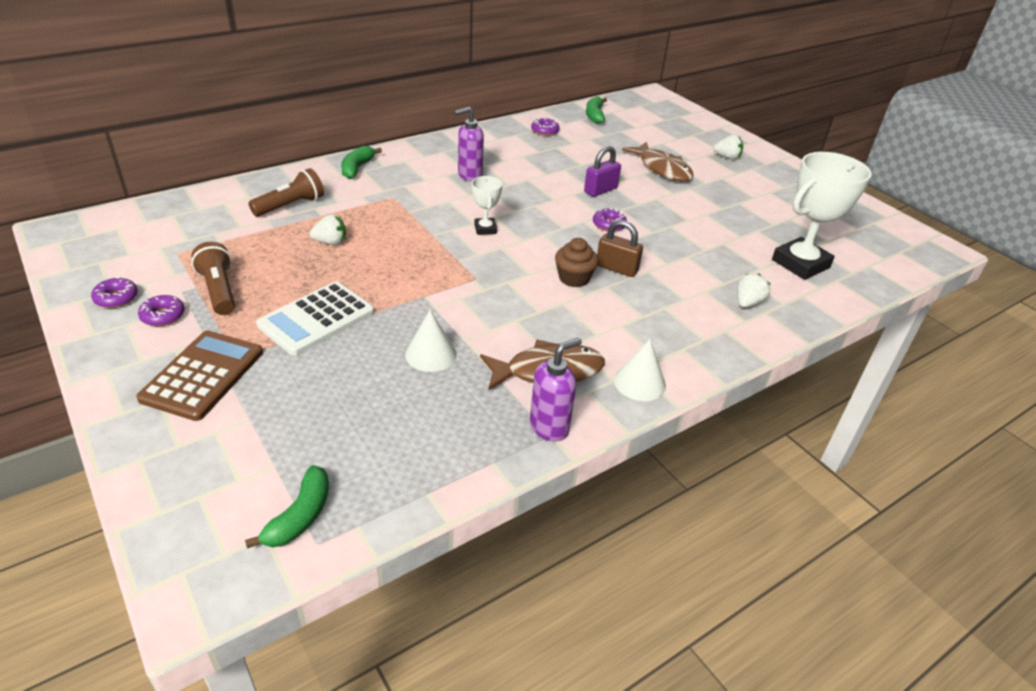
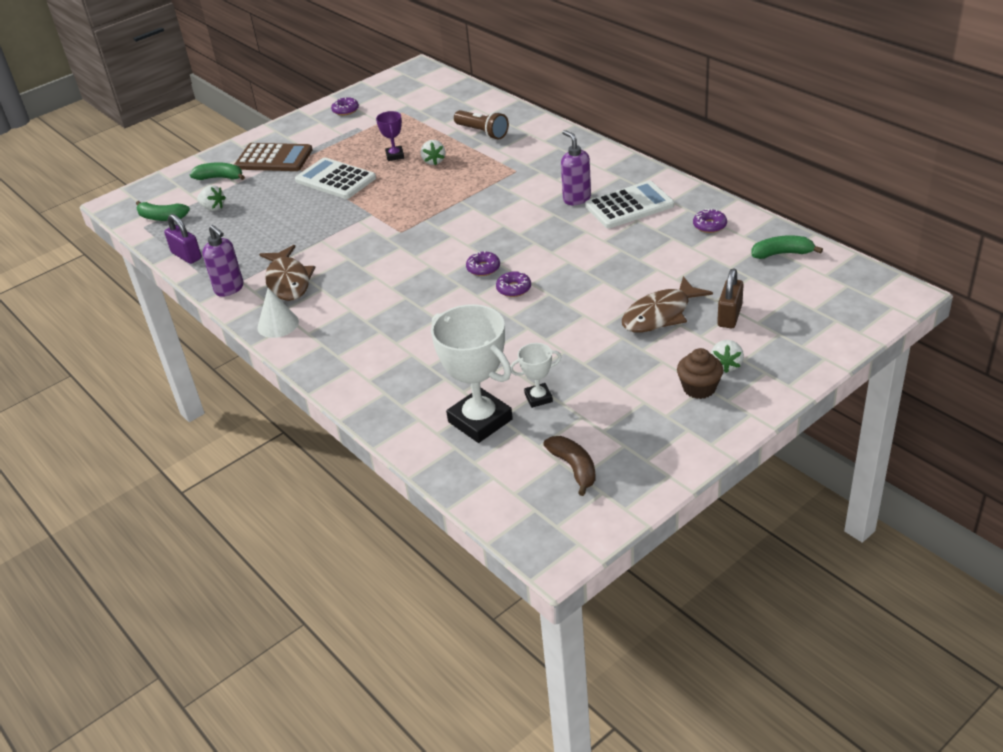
camera: 90 degrees right, 0 degrees up
(163, 316) = (330, 129): purple donut -> purple donut (483, 268)
(219, 290) = (361, 138): brown flashlight -> none
(292, 268) = (395, 156): none -> purple trophy
(357, 168) = (560, 144): green banana -> green banana (220, 178)
(431, 354) = (302, 230): white cone -> none
(485, 229) = (479, 223): white trophy -> white trophy (538, 398)
(496, 155) = (629, 206): none -> white calculator
(574, 278) = (413, 279): brown cupcake -> brown cupcake (699, 388)
(600, 190) = (584, 277): purple padlock -> purple padlock (186, 256)
(616, 268) = (436, 300): brown padlock -> brown padlock (729, 316)
(748, 303) = (397, 381): white strawberry -> white strawberry (213, 208)
(850, 230) = (574, 468): none -> brown banana

